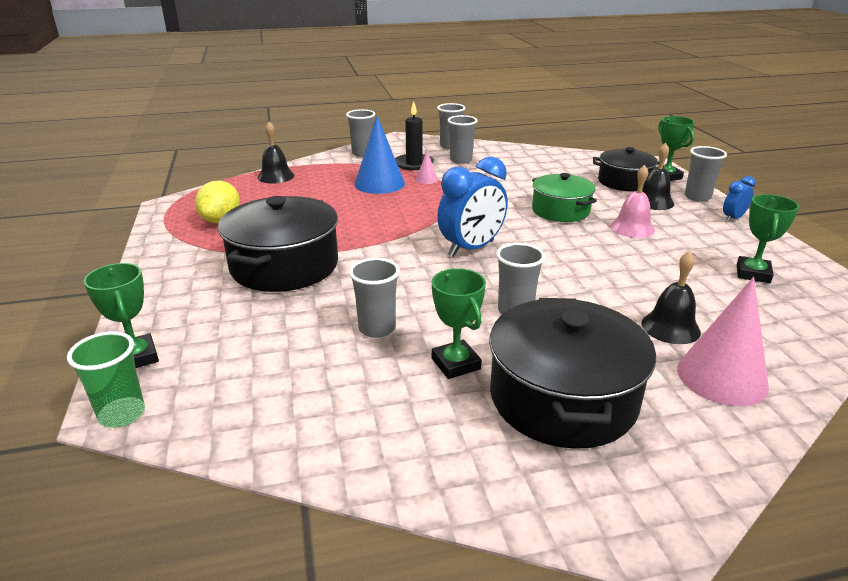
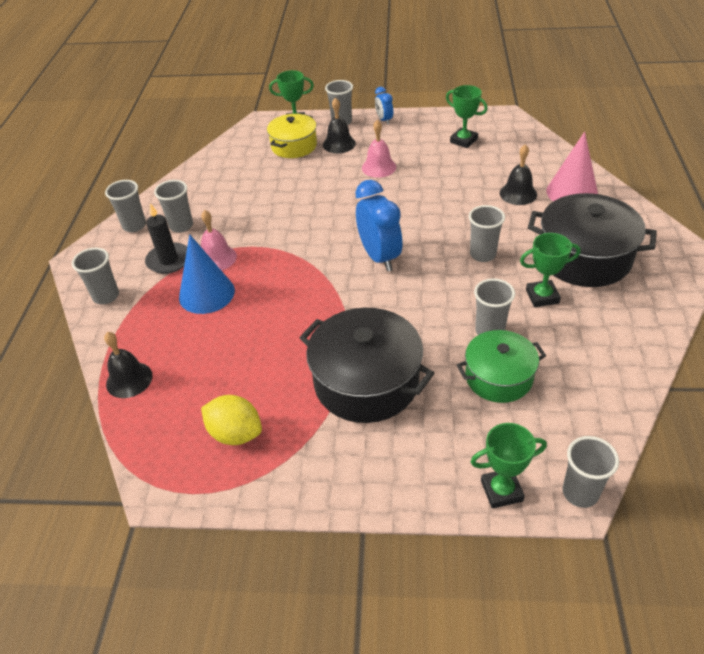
camera: 70 degrees left, 15 degrees up
(122, 414) = (580, 493): green cup -> grey cup
(426, 179) = (217, 258): pink cone -> pink bell
(560, 211) = (332, 193): green pot -> green pot (498, 377)
(624, 182) = (294, 146): black pot -> yellow pot

